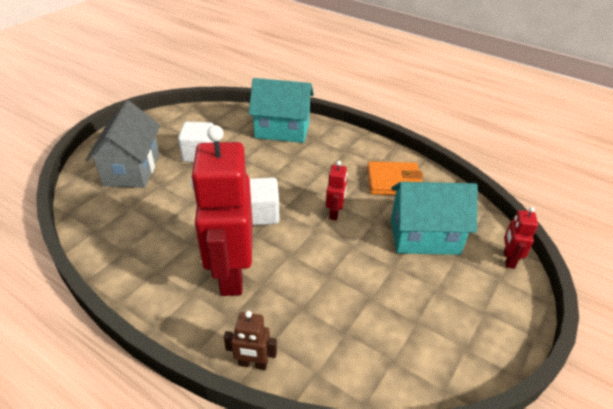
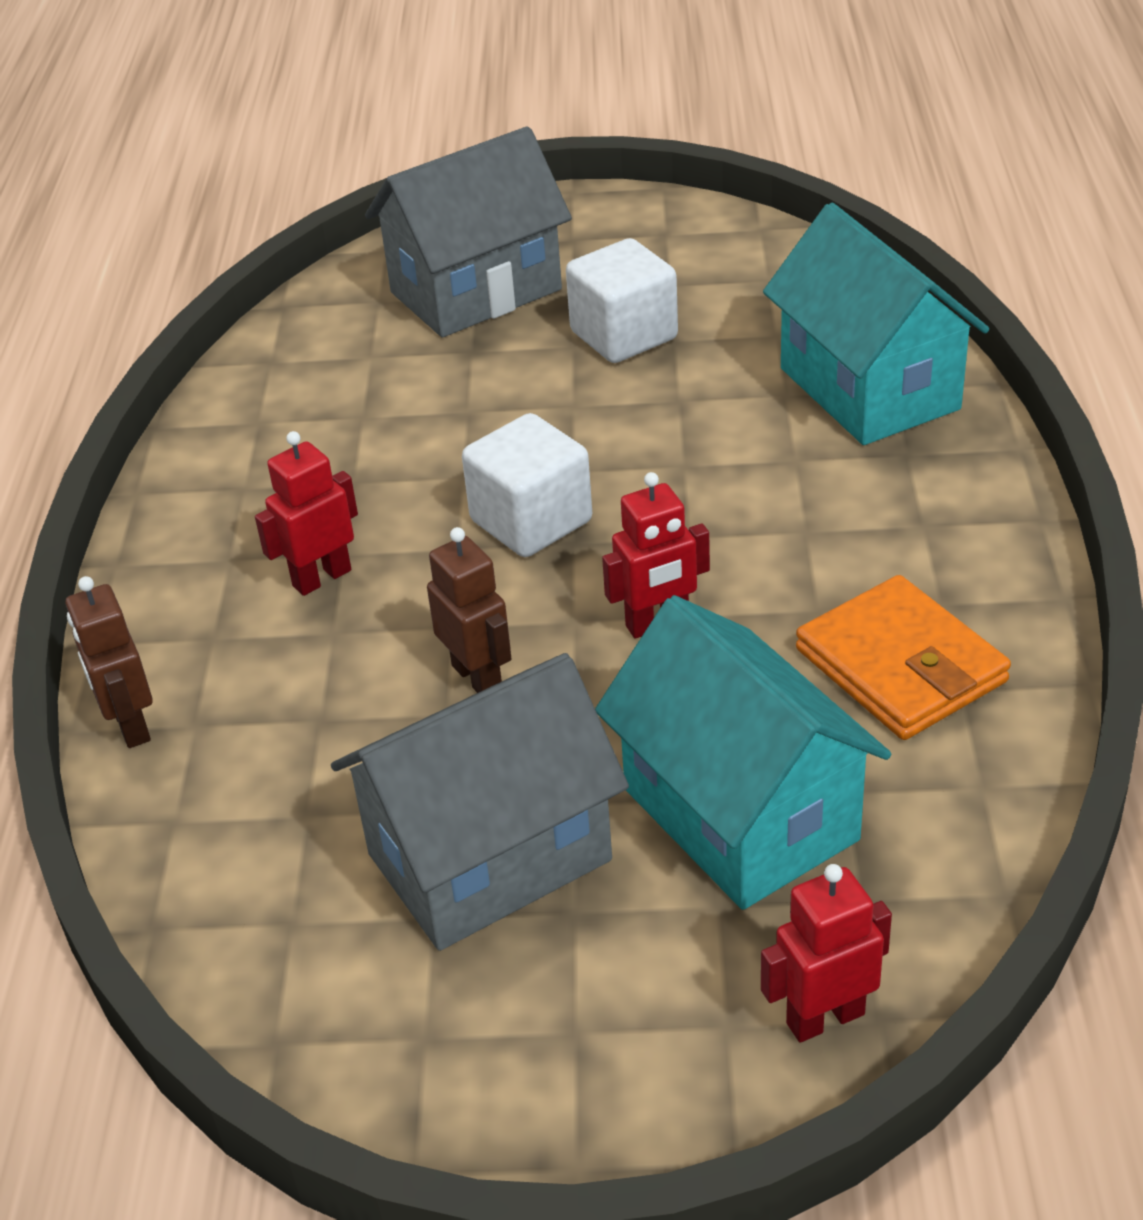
camera: 60 degrees right, 0 degrees up
(231, 273) = (321, 578): red robot -> red robot, size x0.43
(320, 260) = (477, 677): none -> brown robot
(401, 296) = (489, 857): none -> grey house

